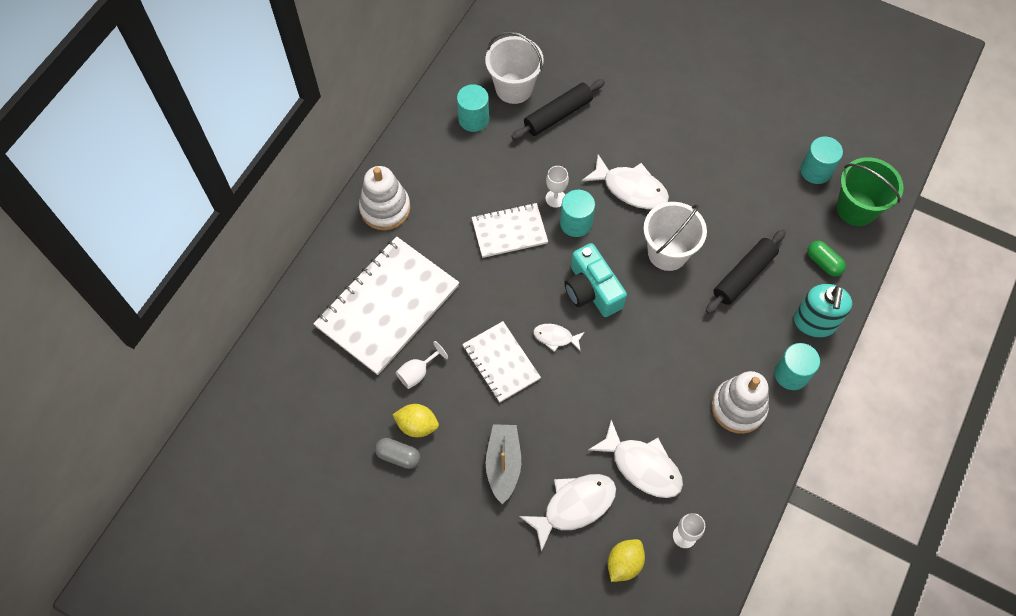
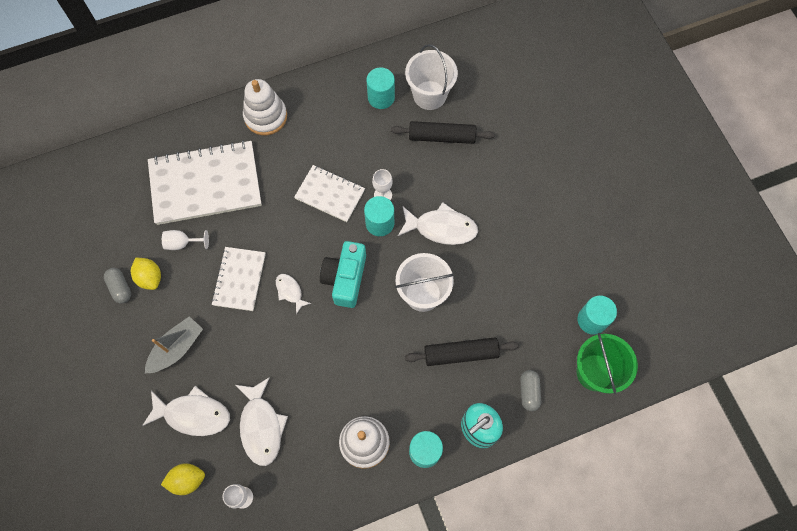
camera: 40 degrees right, 5 degrees up
(630, 189) = (441, 228): white fish -> white fish turned 60 degrees counterclockwise
(823, 263) = (529, 392): green capsule -> grey capsule

